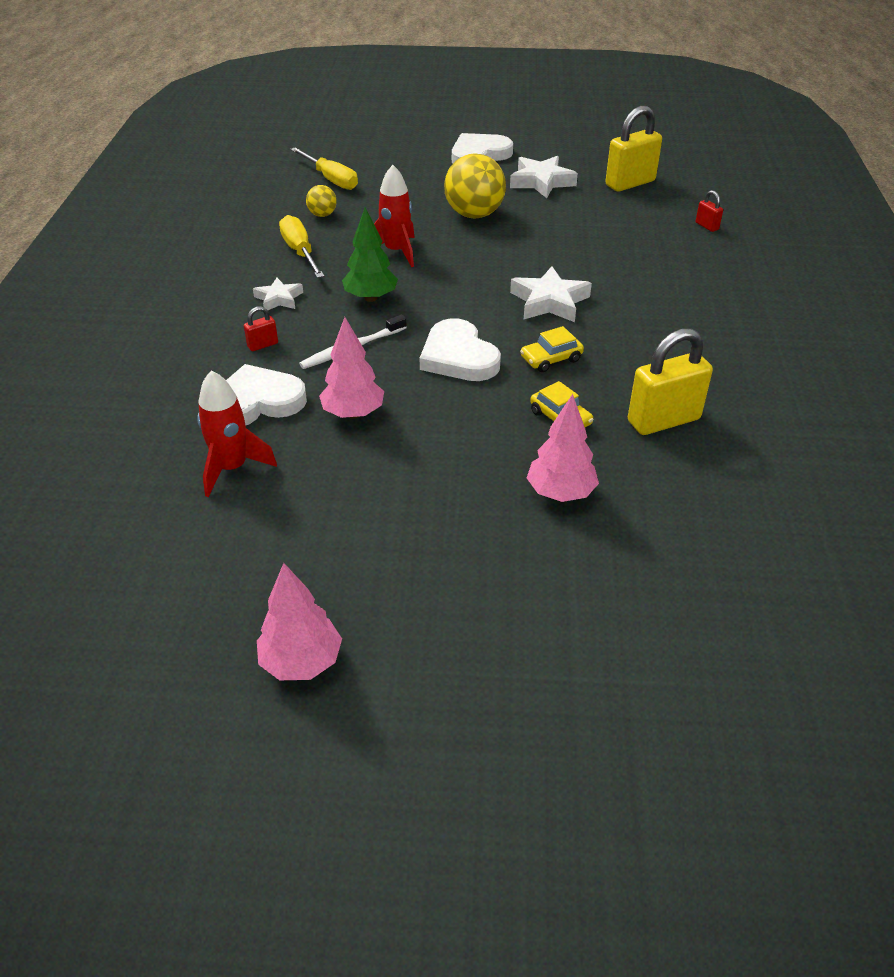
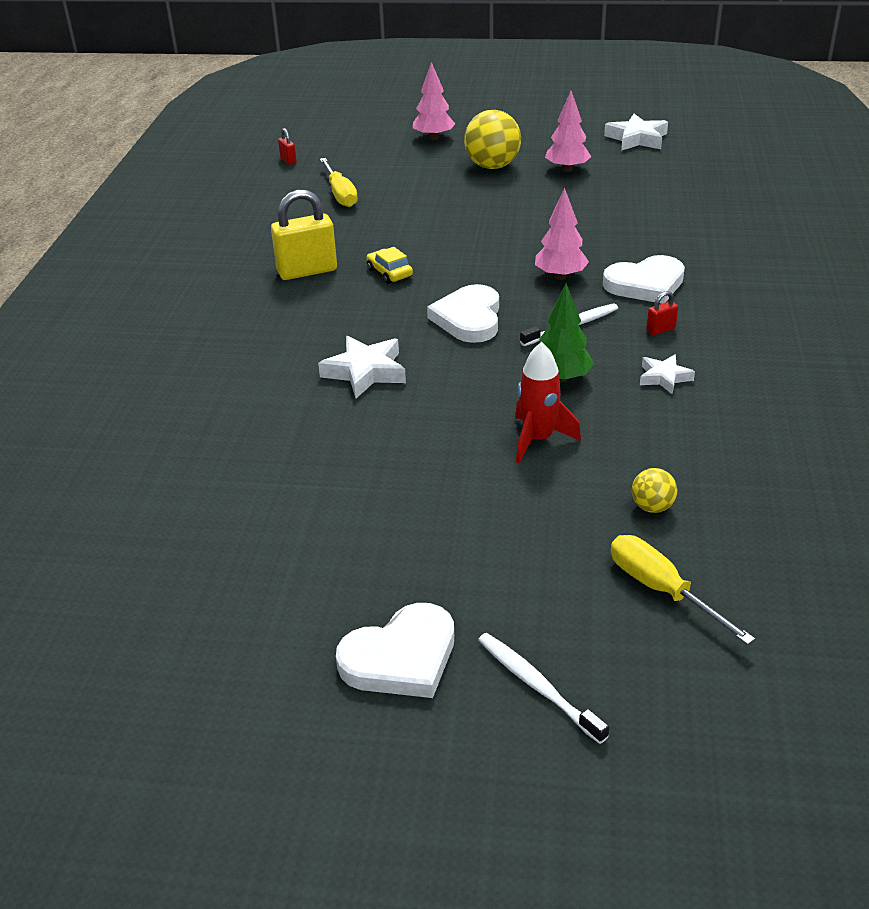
camera: 175 degrees left, 5 degrees down
(232, 468) = (645, 244): red rocket -> none
(300, 252) = (662, 440): yellow screwdriver -> yellow screwdriver (340, 194)
(407, 148) = (537, 686): none -> white toothbrush
(458, 357) = (469, 318): white heart -> white heart turned 150 degrees counterclockwise
(474, 214) = (430, 503): yellow ball -> yellow ball (492, 166)
(541, 182) = (310, 576): white star -> white star (637, 139)
(551, 359) = (382, 316): yellow car -> none
(560, 493) = (404, 231): pink tree -> pink tree (433, 137)
(630, 183) = (170, 569): yellow padlock -> none
(706, 226) = (117, 477): red padlock -> red padlock (288, 160)

